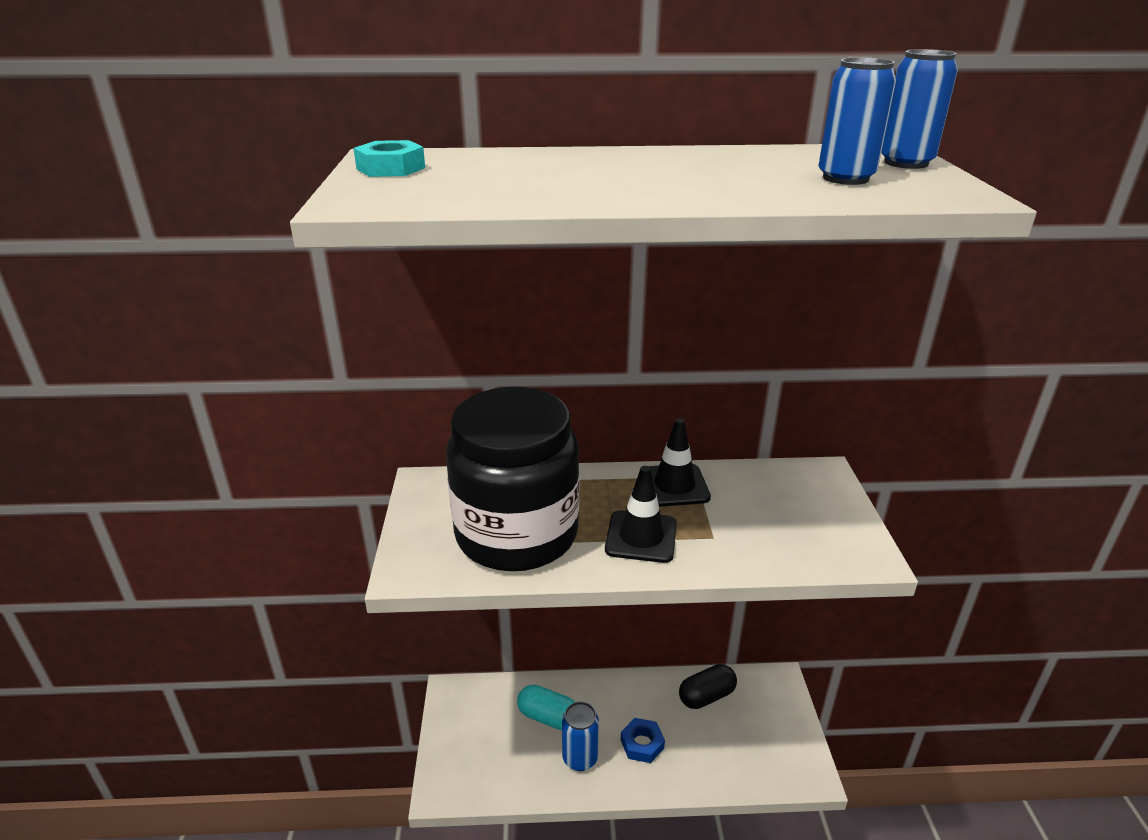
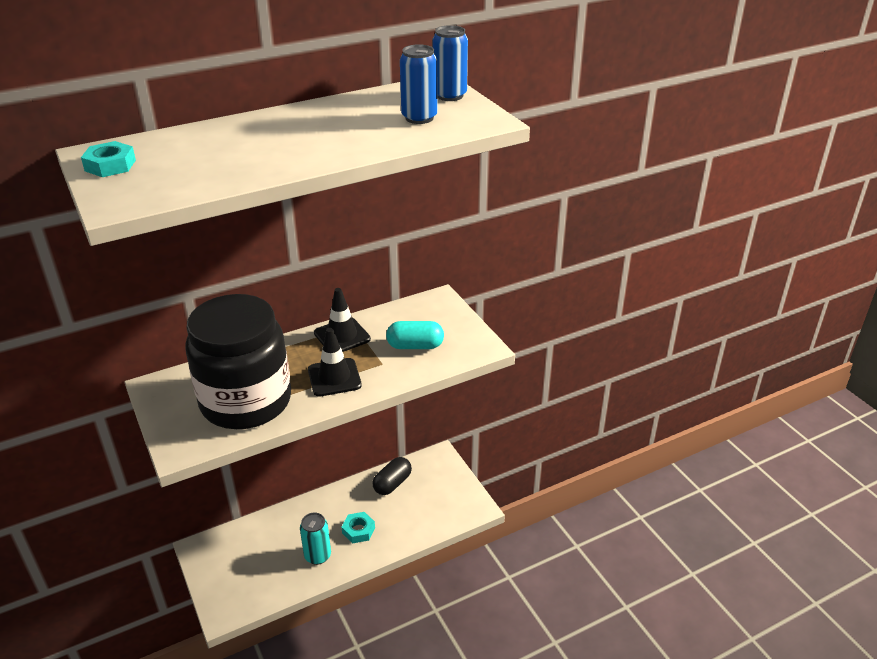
camera: 25 degrees left, 5 degrees up
(548, 717) = (282, 538): turquoise capsule -> turquoise capsule (415, 346)
(580, 758) = (317, 555): blue can -> turquoise can
(642, 744) = (358, 530): blue nut -> turquoise nut

